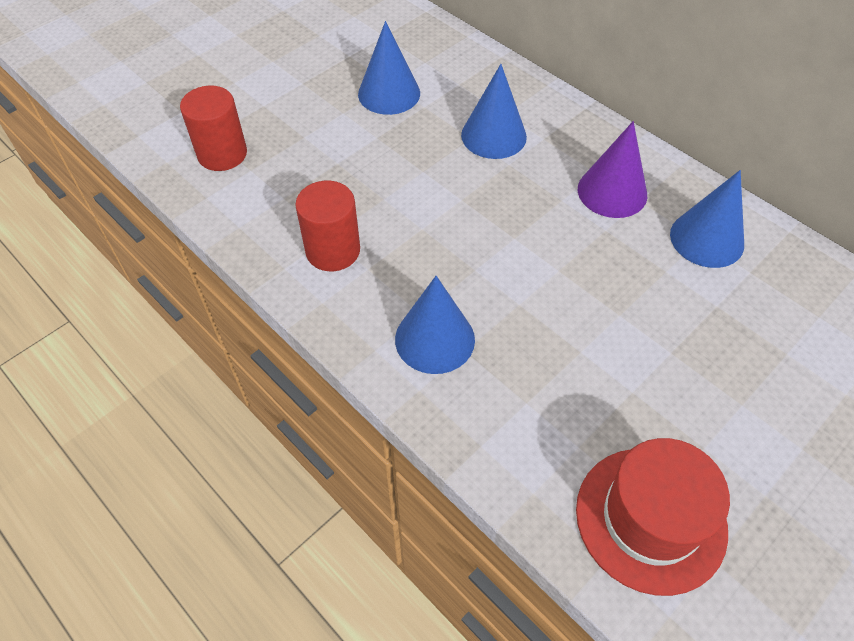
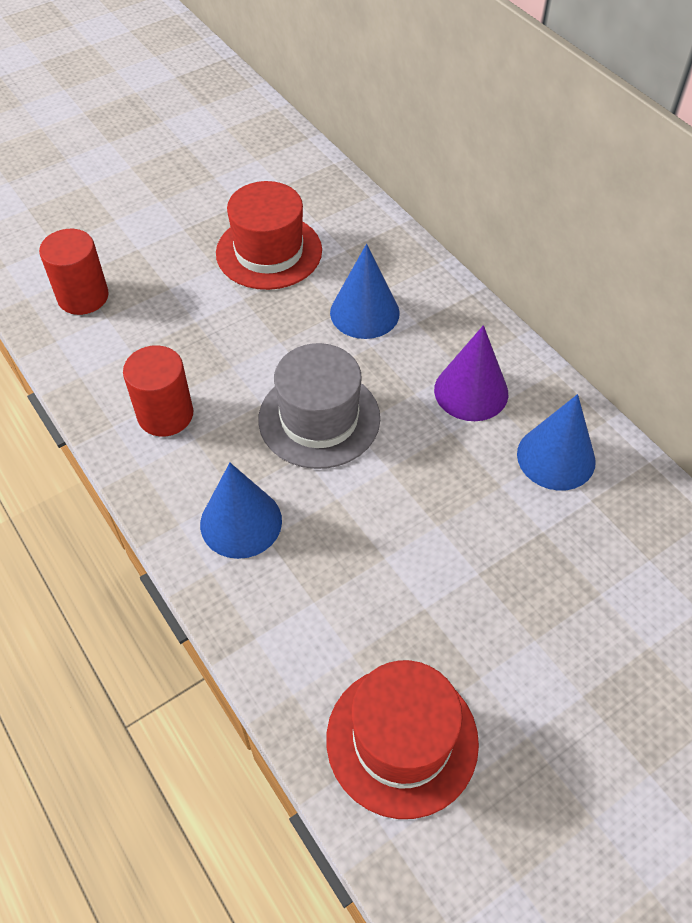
camera: 10 degrees right, 0 degrees up
(389, 93) = (269, 252): blue cone -> red hat
(480, 234) = (319, 418): none -> grey hat

